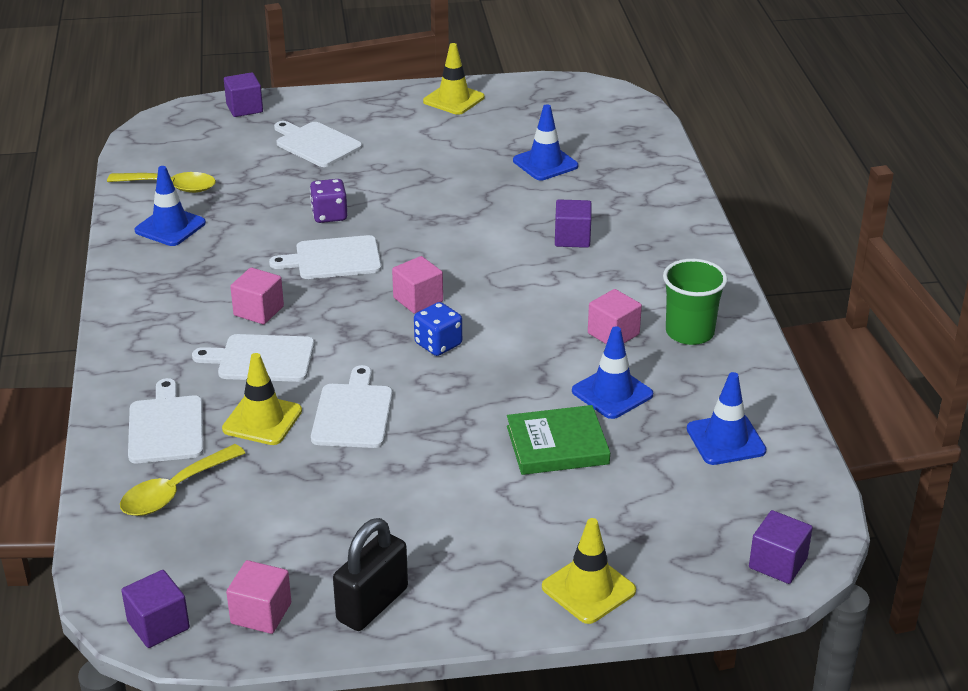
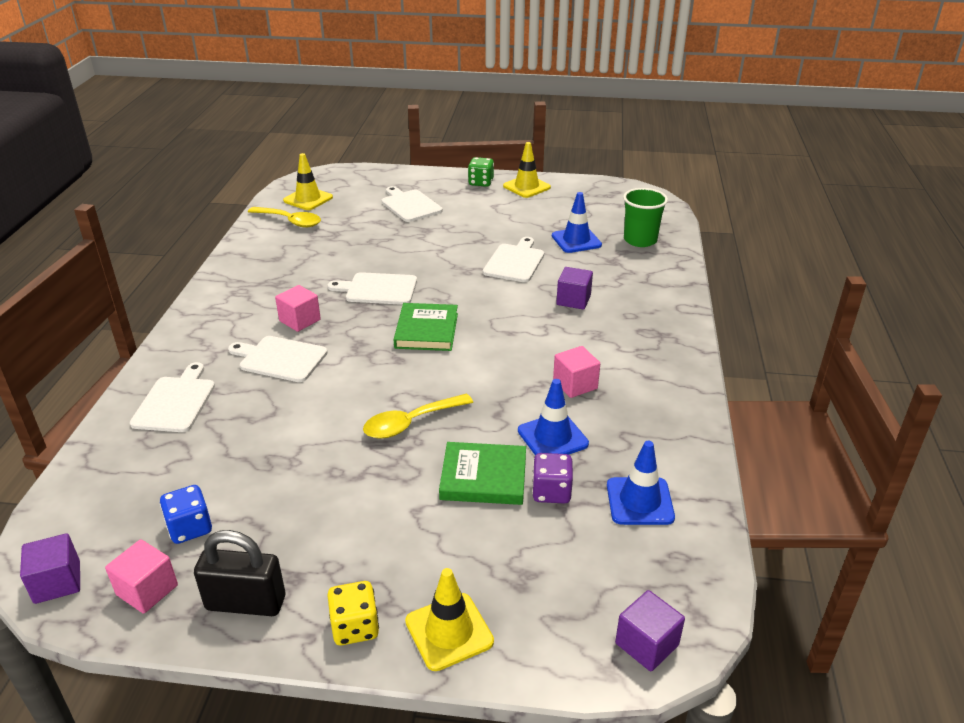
camera: 15 degrees right, 0 degrees up
(170, 227) = (273, 249): blue traffic cone -> none
(175, 491) = (148, 458): yellow spoon -> yellow spoon (410, 423)
(244, 108) = (373, 175): purple cube -> none
(262, 420) = (251, 409): yellow traffic cone -> yellow traffic cone (308, 199)
(329, 215) = (392, 256): purple dice -> purple dice (551, 492)
(353, 413) = (326, 416): white cutting board -> white cutting board (515, 262)
(372, 604) = (246, 603): black padlock -> black padlock turned 45 degrees clockwise
(392, 101) = (481, 182): none -> green dice
(418, 300) = (426, 330): pink cube -> green book
(438, 344) = (424, 370): blue dice -> blue dice (190, 528)
(495, 603) = (355, 627): none -> yellow dice
(689, 332) = (642, 394): green cup -> green cup (640, 240)

